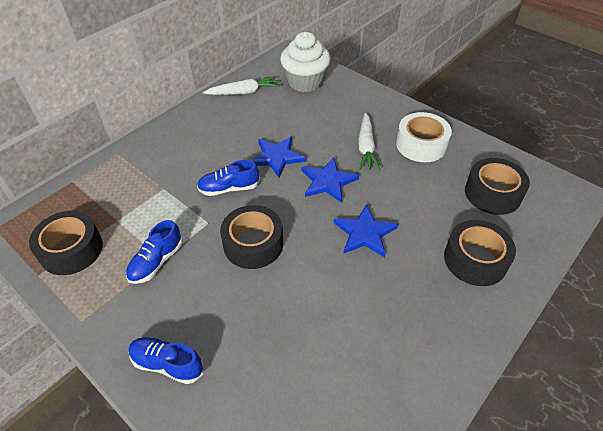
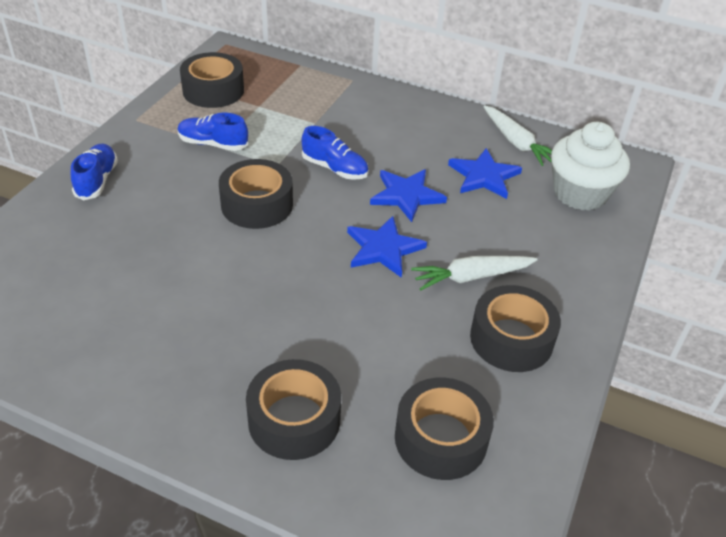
camera: 70 degrees right, 5 degrees down
(229, 188) = (335, 168): blue shoe -> blue shoe turned 150 degrees clockwise
(364, 233) = (304, 296): blue star -> blue star (484, 176)
(421, 145) = (511, 339): white tape -> black tape

